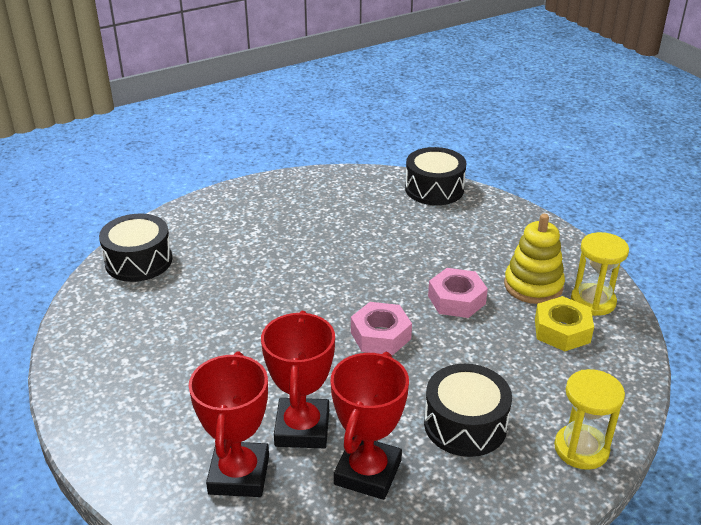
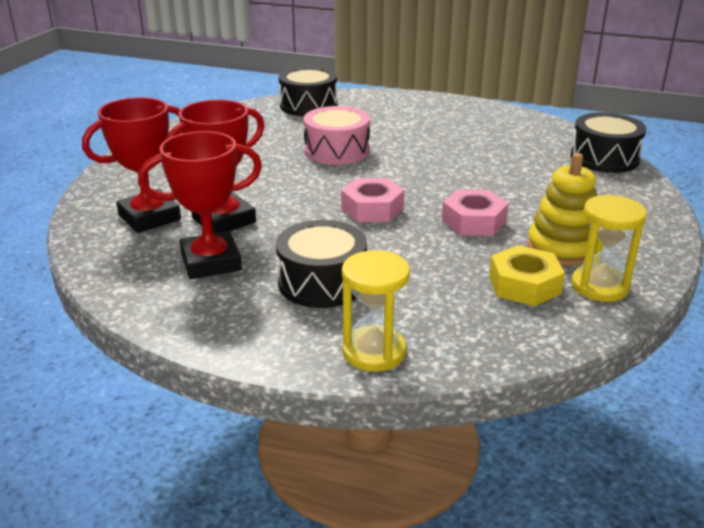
camera: 50 degrees right, 5 degrees down
(255, 296) = (337, 151): none -> pink drum

